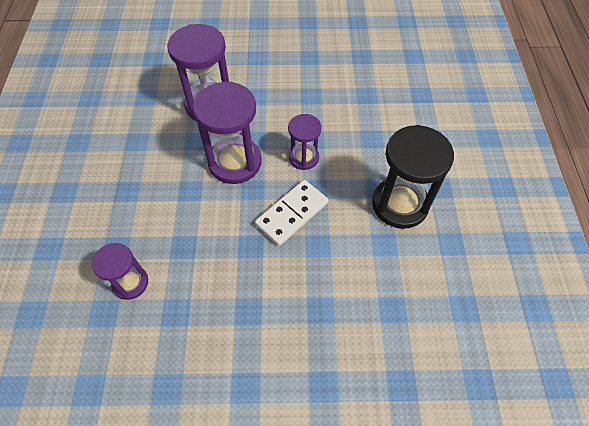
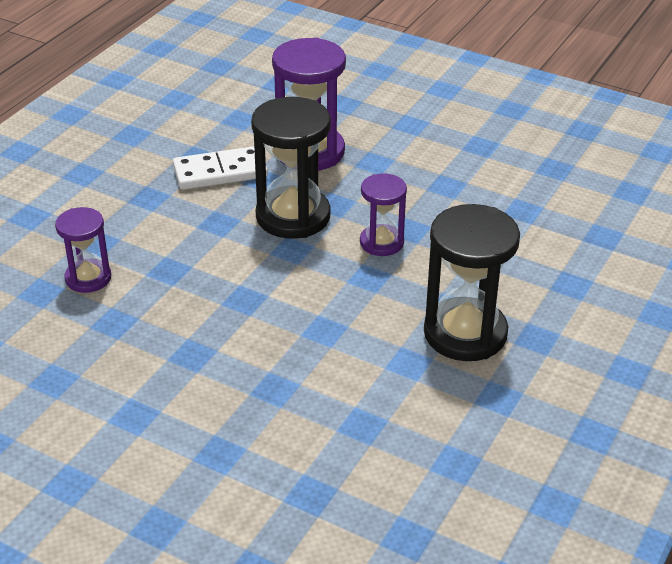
camera: 30 degrees right, 20 degrees down
(235, 162) = (293, 216): purple hourglass -> black hourglass
(292, 214) = (319, 289): white domino -> white domino (220, 172)

